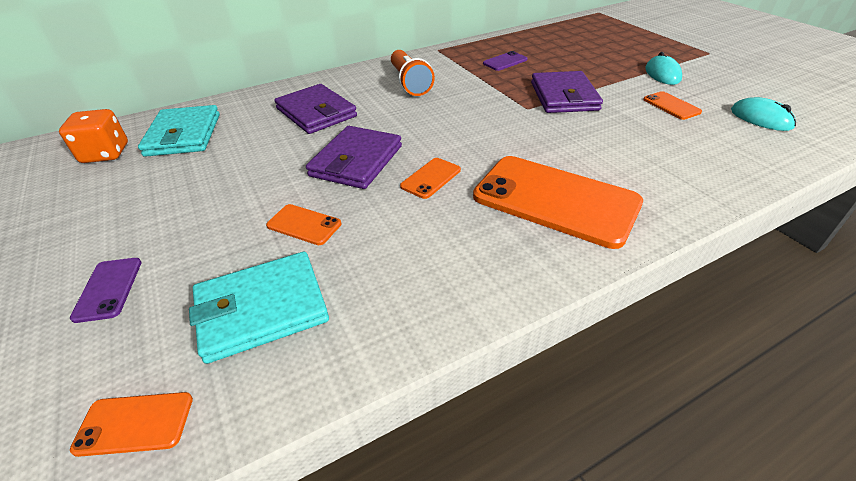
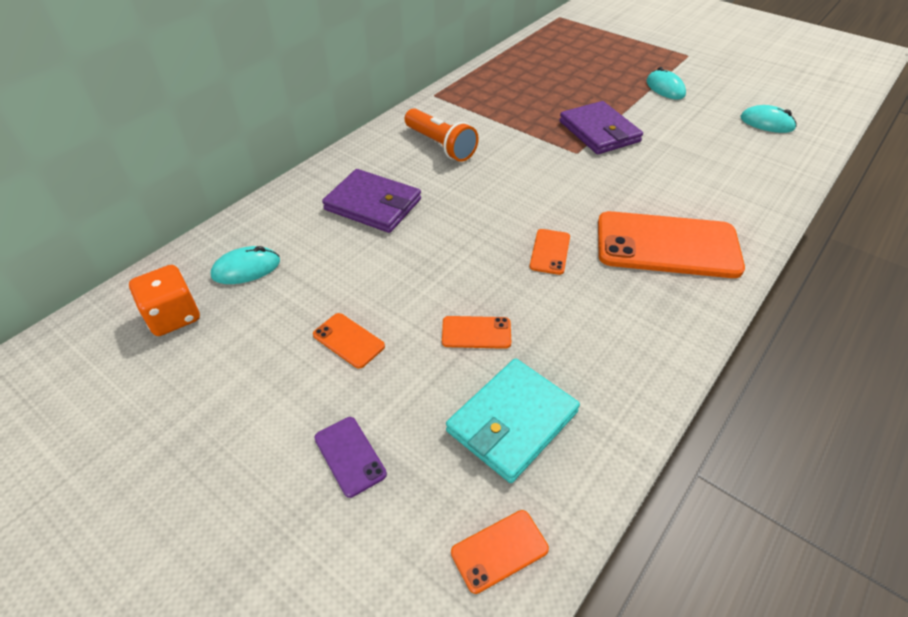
camera: 25 degrees left, 5 degrees up
(183, 135) = (246, 269): turquoise wallet -> turquoise mouse
(356, 161) = (466, 252): purple wallet -> none
(505, 61) = (515, 99): purple phone -> none
(671, 106) = (693, 124): orange phone -> orange phone (348, 340)

